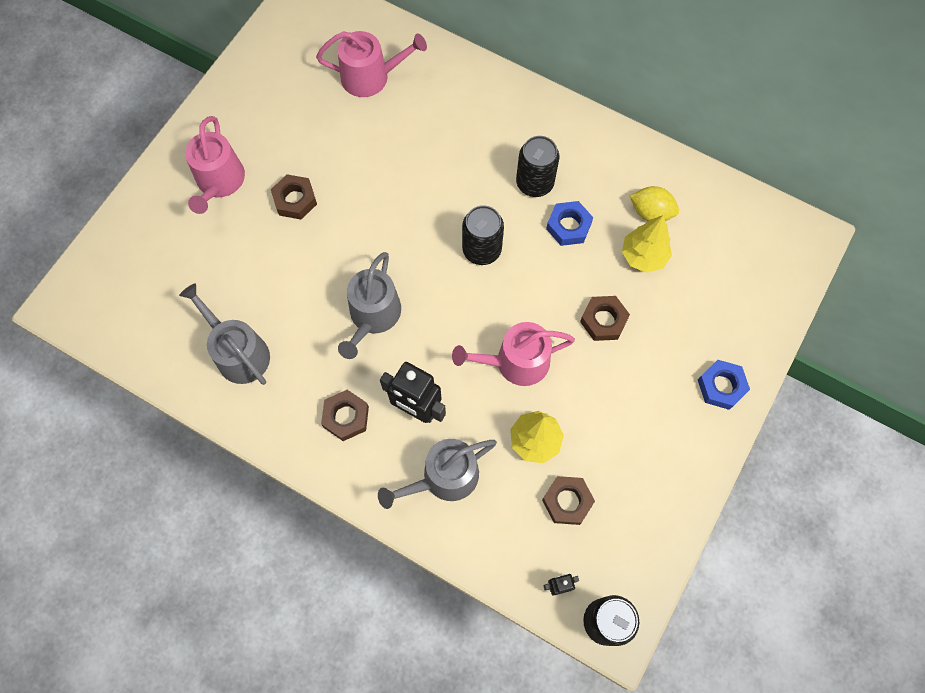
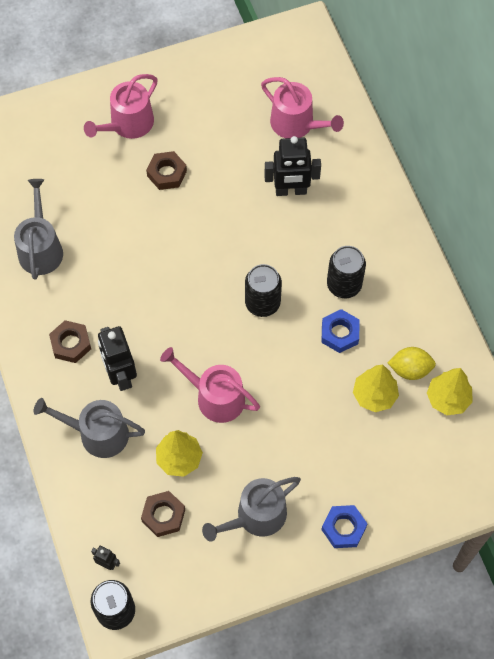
camera: 40 degrees right, 5 degrees down
(373, 316) = (148, 291): grey watering can -> grey watering can (256, 516)
(418, 137) = (291, 191): none -> black robot
(603, 320) = (302, 417): brown nut -> none
(651, 212) = (410, 369): yellow lemon -> yellow lemon turned 60 degrees counterclockwise
(702, 214) = (448, 399): none -> yellow tree

